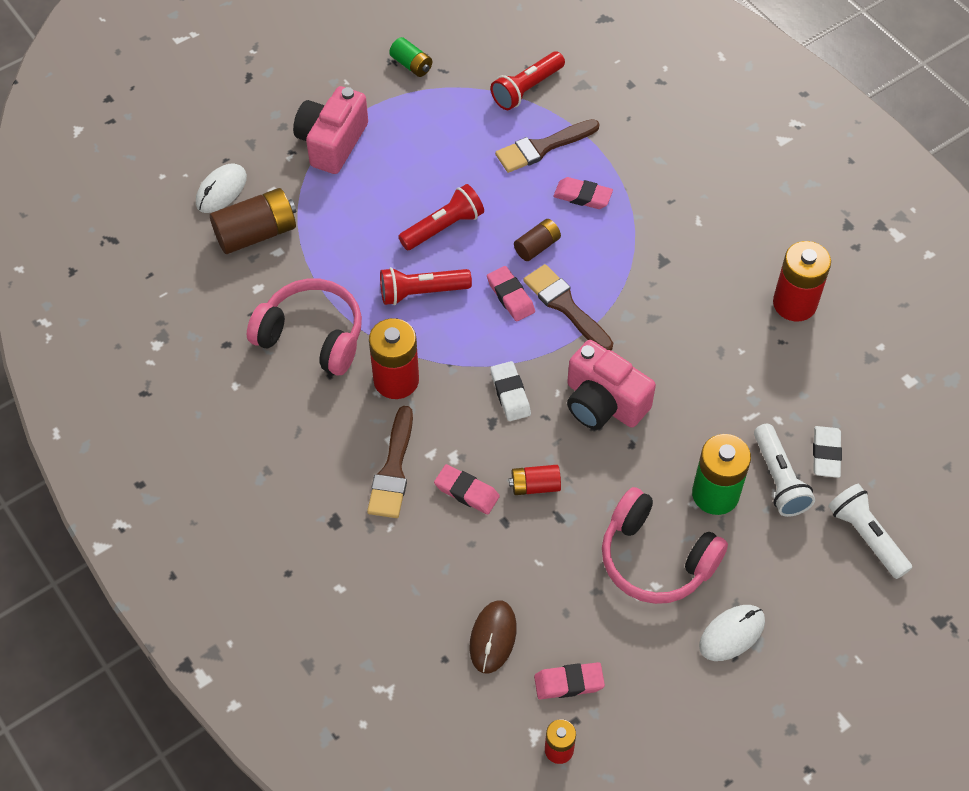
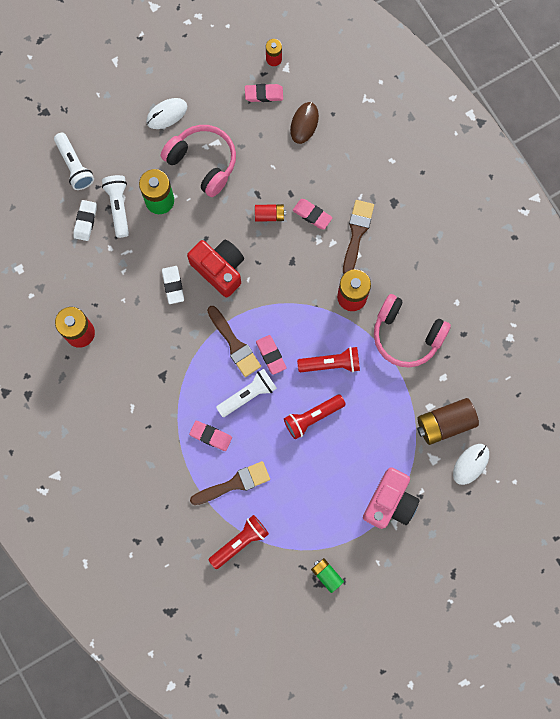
camera: 175 degrees left, 20 degrees up
(510, 394) = (278, 280): white eraser -> white eraser (173, 285)
(537, 246) = (248, 395): brown battery -> white flashlight
(603, 402) = (219, 269): pink camera -> red camera

